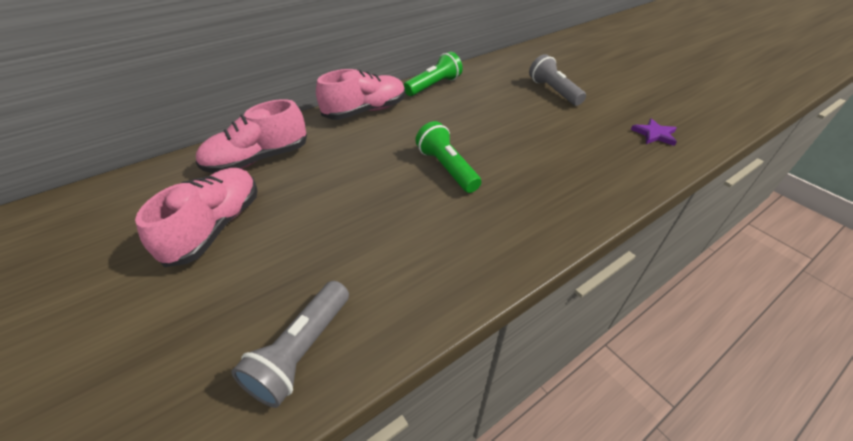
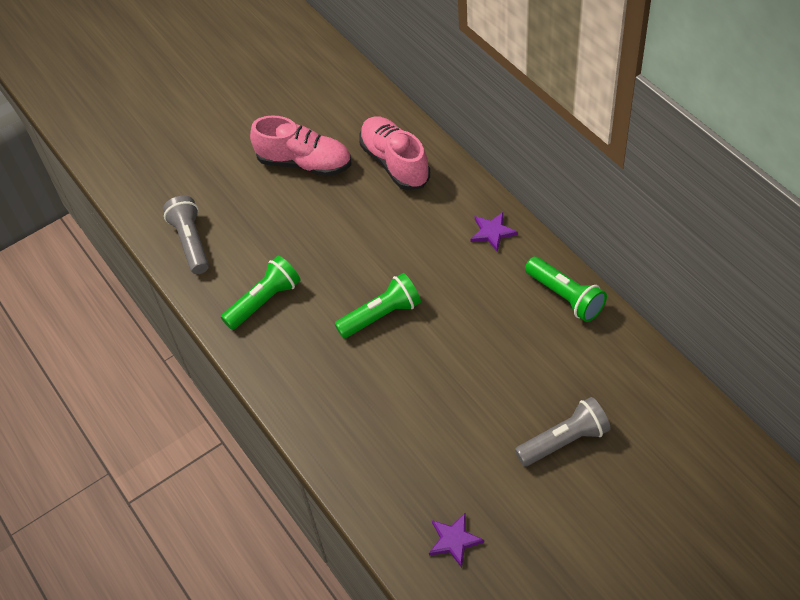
camera: 95 degrees right, 10 degrees up
(301, 351) = (191, 242): grey flashlight -> grey flashlight turned 45 degrees clockwise
(365, 111) = (492, 232): pink shoe -> purple star
(422, 256) = (264, 301): none -> green flashlight

